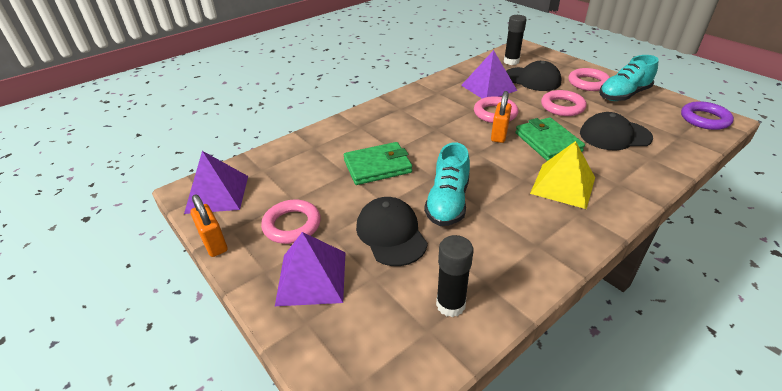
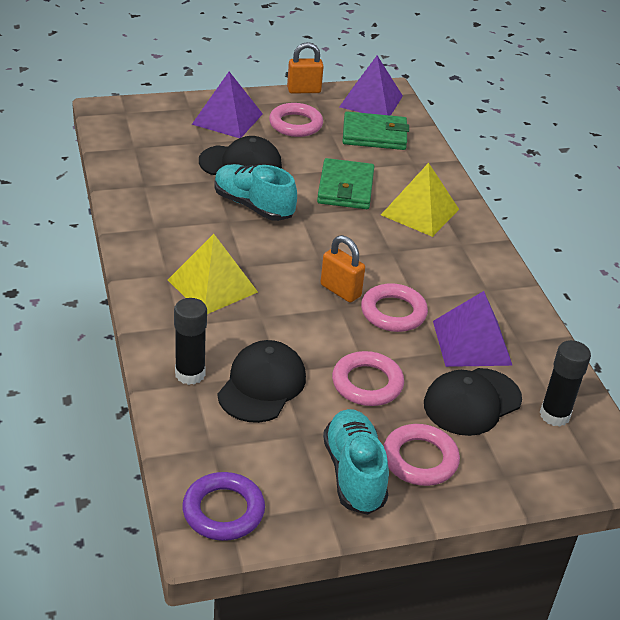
camera: 110 degrees right, 0 degrees up
(378, 129) = (420, 212): none -> yellow pyramid
(450, 305) = (143, 163): black glue stick -> black glue stick (190, 374)
(548, 142) = (295, 320): green wallet -> green wallet (374, 135)

